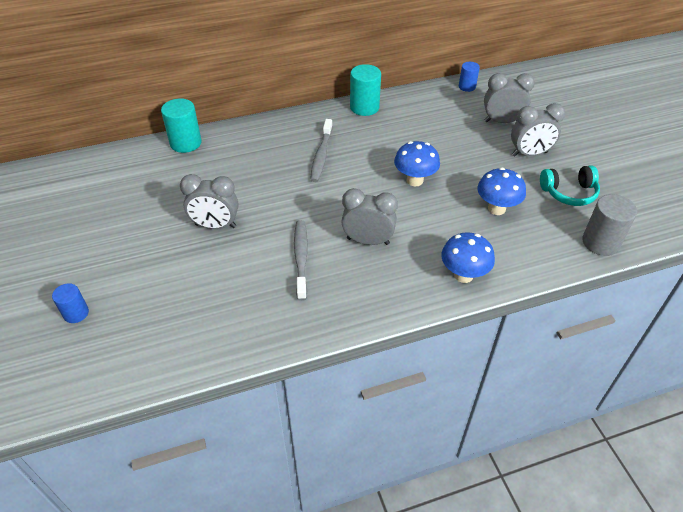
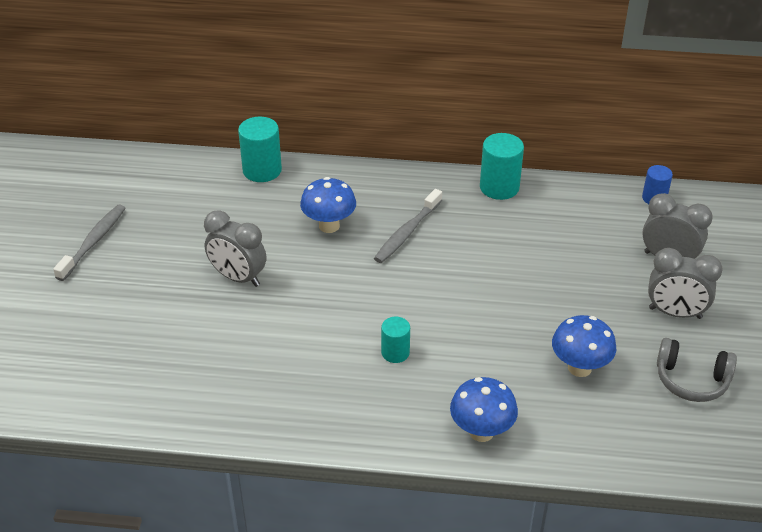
camera: 25 degrees right, 5 degrees down
(76, 313) = (50, 323): blue cylinder -> none
(301, 258) = (308, 346): grey toothbrush -> grey toothbrush (94, 242)
(368, 241) = (395, 352): grey clock -> turquoise cylinder
(414, 180) = (500, 299): blue mushroom -> blue mushroom (329, 226)
(569, 193) = (691, 380): turquoise headphones -> grey headphones
(600, 242) = (686, 456): grey cylinder -> none

